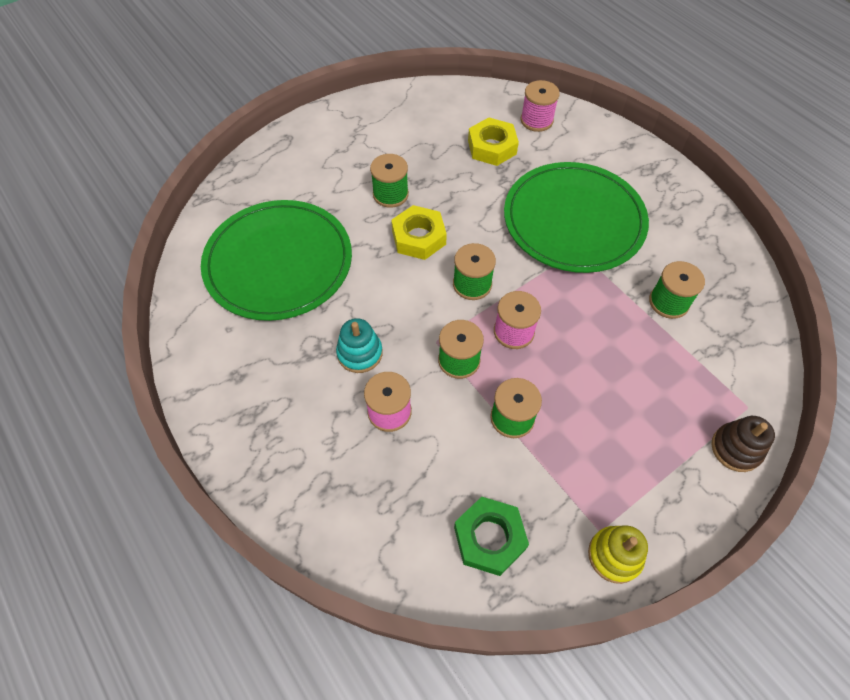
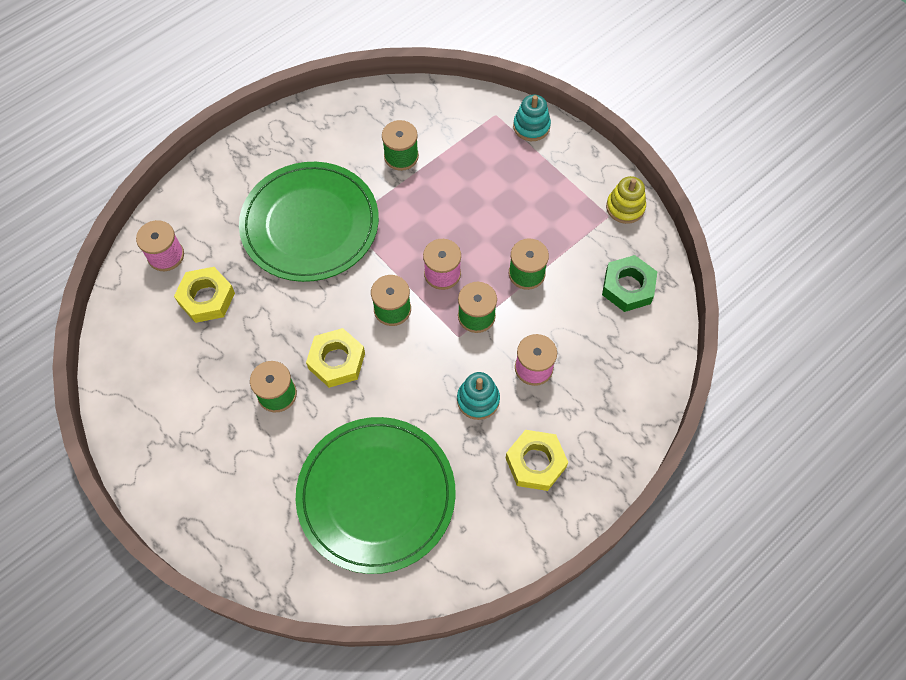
camera: 95 degrees left, 5 degrees up
(280, 401) = (535, 462): none -> yellow nut
(736, 448) = (531, 126): brown stacking toy -> turquoise stacking toy

